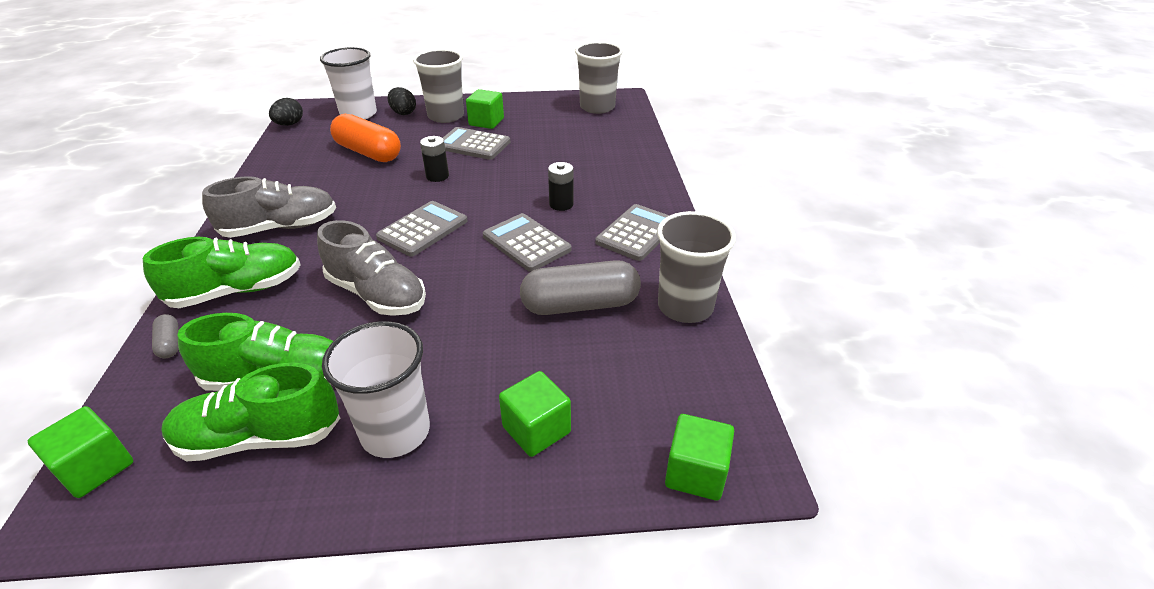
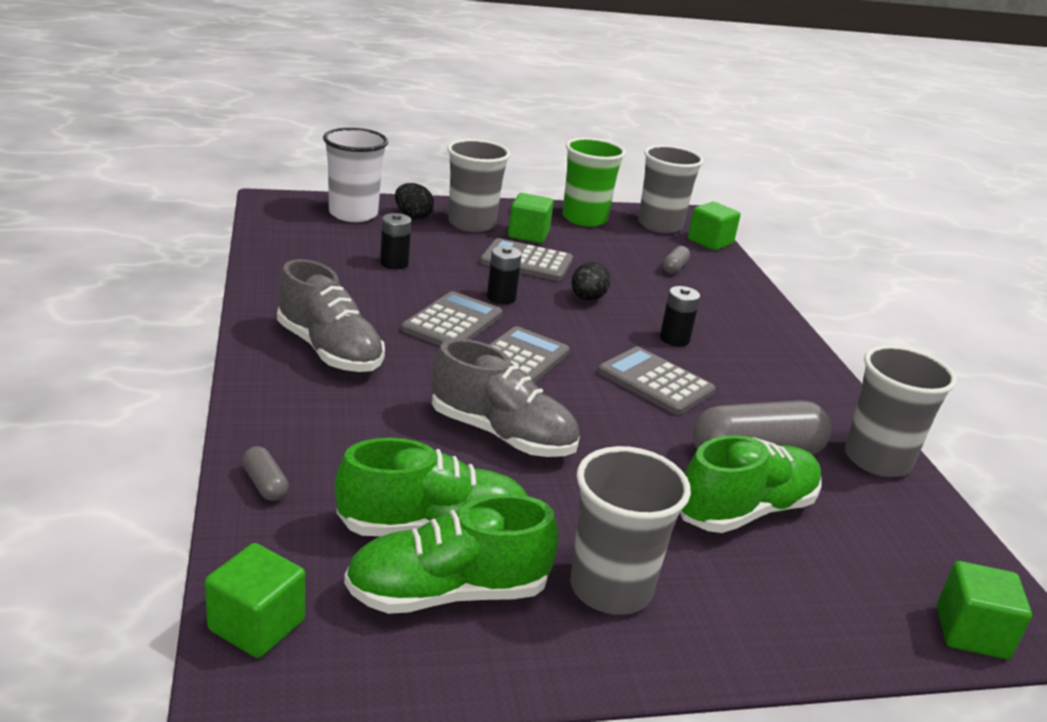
camera: 10 degrees left, 10 degrees down
(237, 291) = (317, 424): green shoe -> green shoe (745, 510)
(280, 228) = (329, 350): grey shoe -> grey shoe turned 75 degrees clockwise
(289, 124) = (265, 221): black egg -> black egg (587, 299)
(368, 152) = (394, 263): orange capsule -> black battery
(395, 432) = (611, 588): white cup -> grey cup
(536, 429) = (774, 587): green cube -> green cube (710, 242)
(538, 106) = (584, 219): none -> green cup
(592, 142) = (674, 268): none -> grey capsule
(637, 233) = (782, 376): grey calculator -> grey calculator (452, 322)

